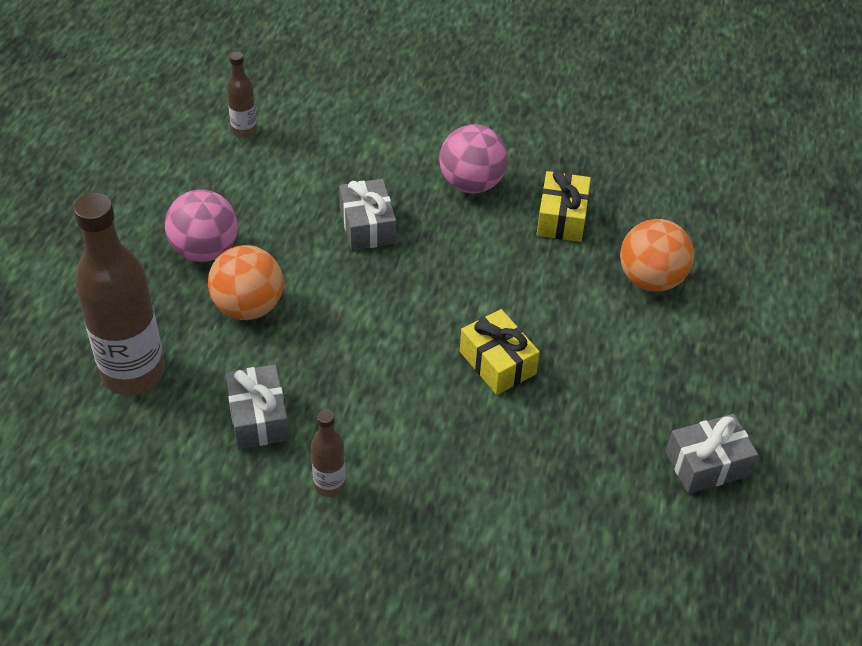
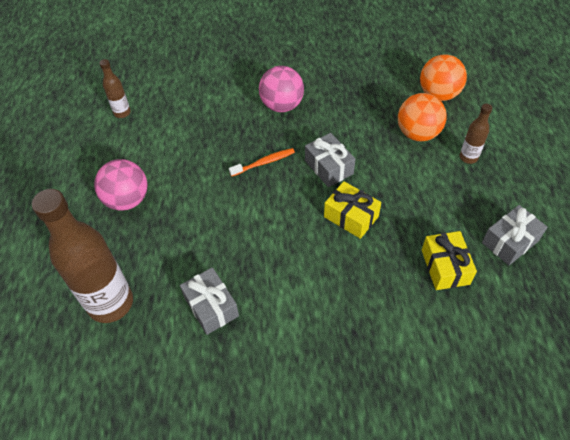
camera: 15 degrees left, 5 degrees up
(248, 306) = (172, 230): orange ball -> orange ball (438, 94)
(329, 484) = (280, 339): brown bottle -> brown bottle (468, 157)
(367, 226) = (228, 152): grey gift -> grey gift (329, 167)
(410, 255) = (264, 163): none -> orange toothbrush
(561, 218) = (346, 111): yellow gift -> yellow gift (445, 267)

